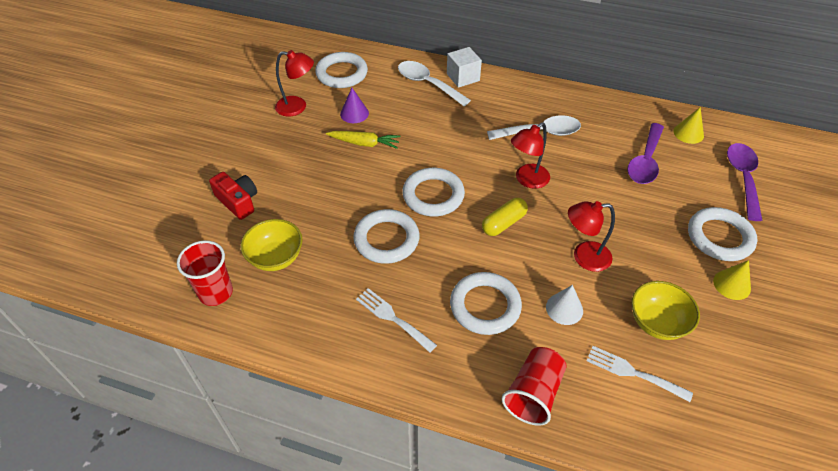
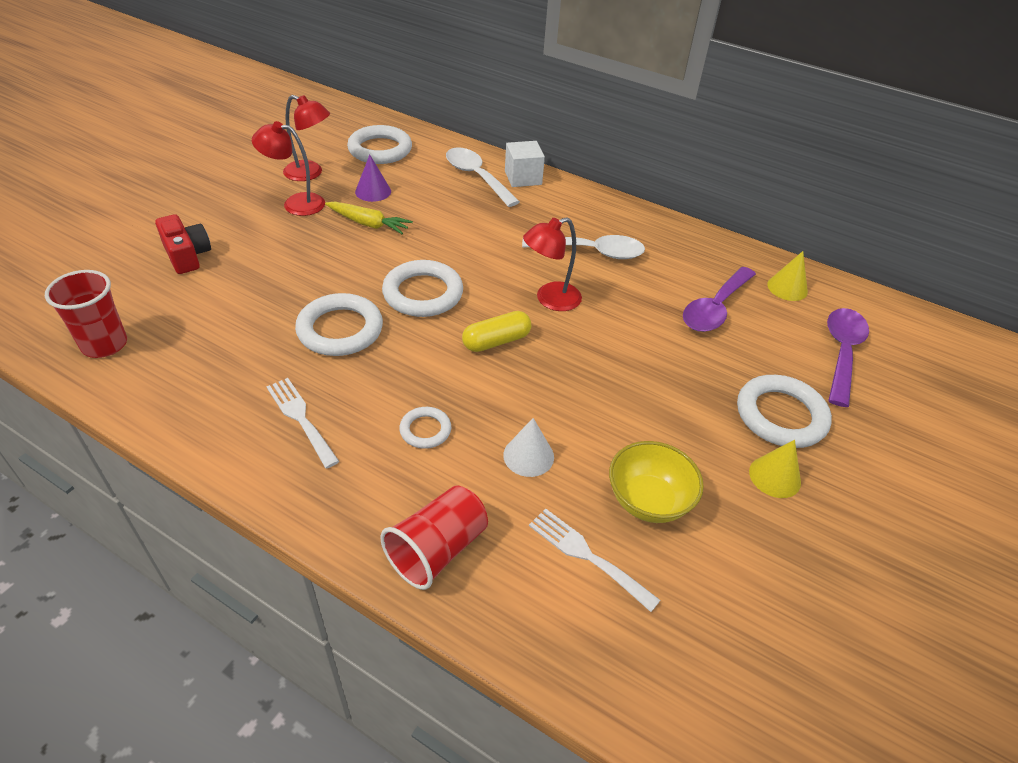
camera: 10 degrees right, 5 degrees down
(276, 258) = (196, 322): yellow bowl -> none
(485, 306) = (425, 430): white ring -> white ring, size x0.54
(584, 257) = (583, 401): red lamp -> red lamp (295, 203)

